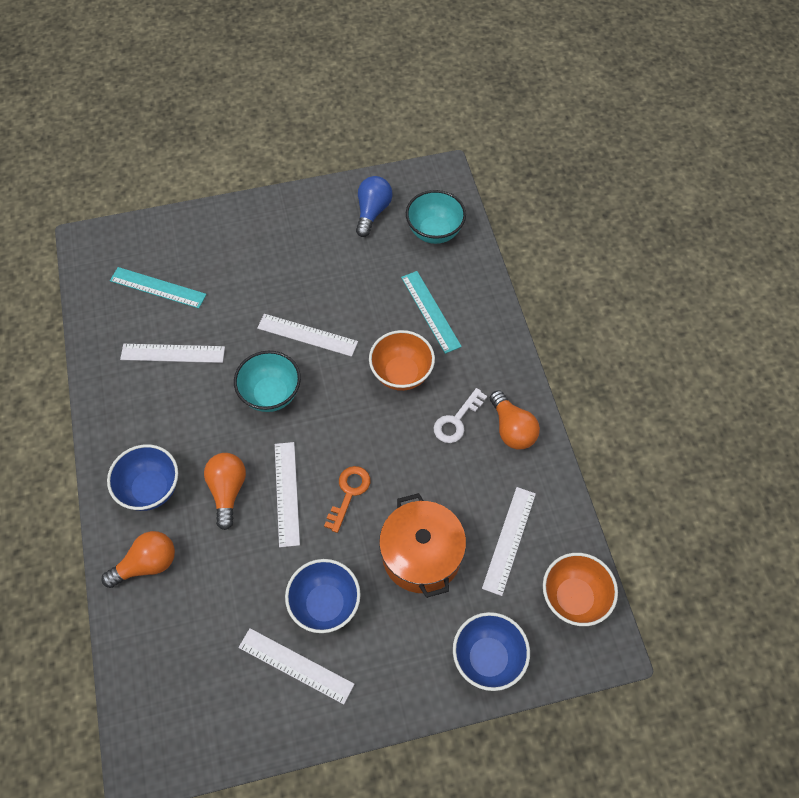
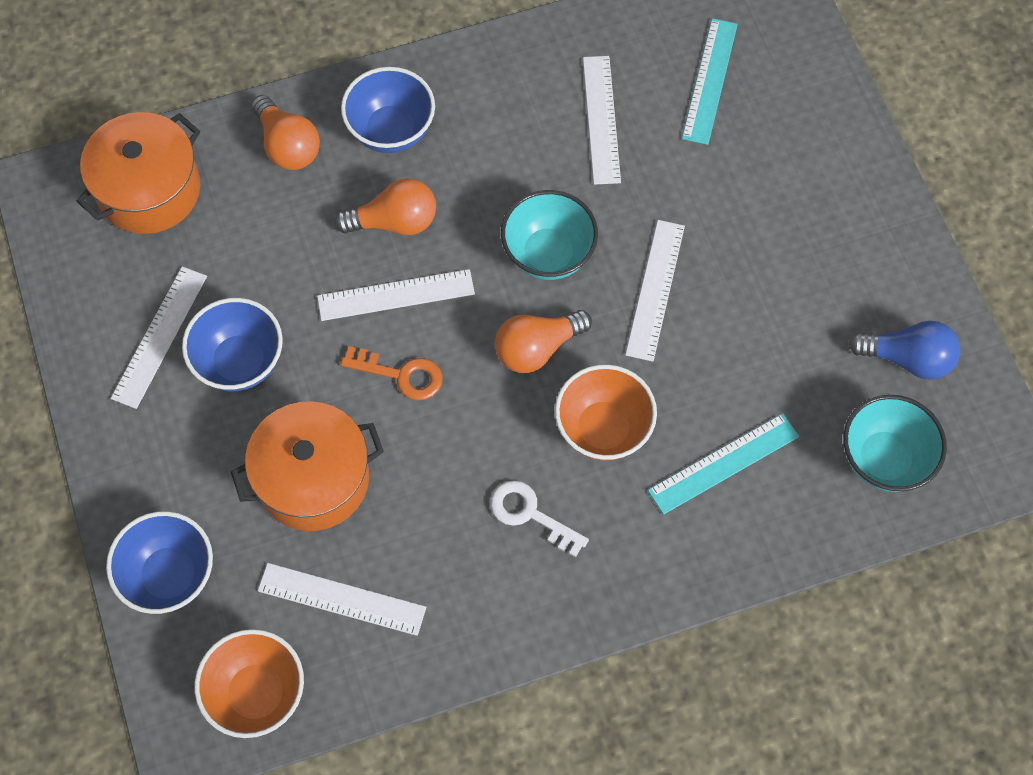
camera: 85 degrees right, 5 degrees up
(164, 674) = (149, 190): none -> orange pot
(512, 429) = (523, 598): orange light bulb -> orange light bulb (537, 348)

